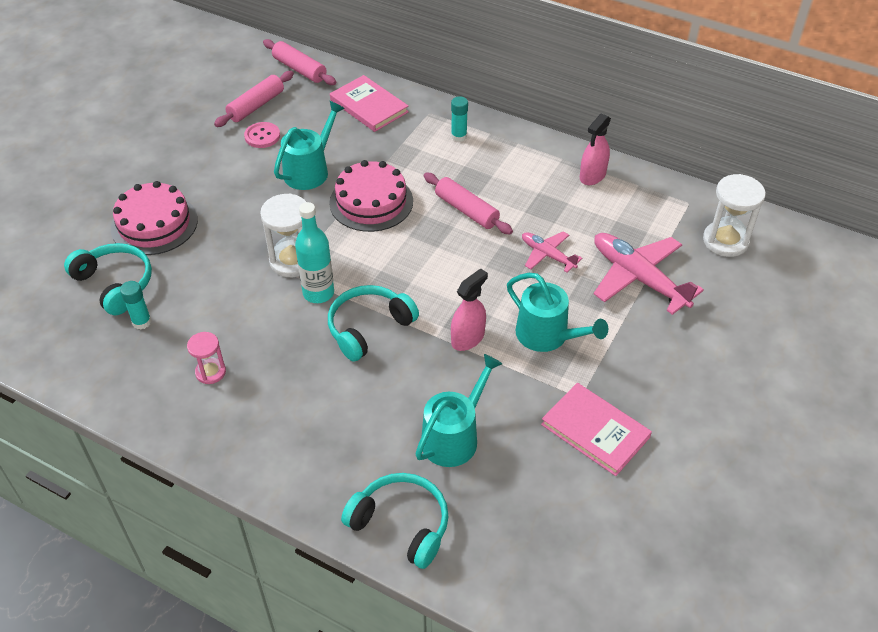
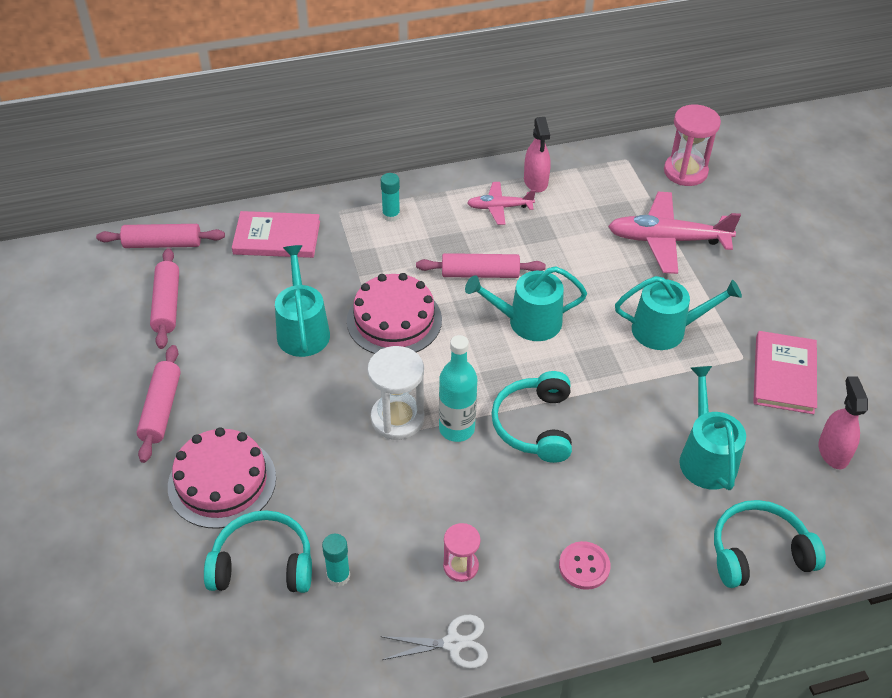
camera: 45 degrees left, 0 degrees up
(148, 410) = (453, 643): none -> white scissors
(177, 162) = (161, 409): none -> pink rolling pin
(262, 136) = (213, 329): pink button -> pink button (584, 566)
(455, 262) = (528, 322): none -> turquoise watering can
(468, 338) = (616, 375): pink spray bottle -> pink spray bottle (833, 452)
(547, 255) = (585, 267): pink plane -> pink plane (499, 207)
(595, 431) = (784, 375): pink book -> pink book turned 75 degrees counterclockwise
(725, 241) = (685, 172): white hourglass -> pink hourglass

